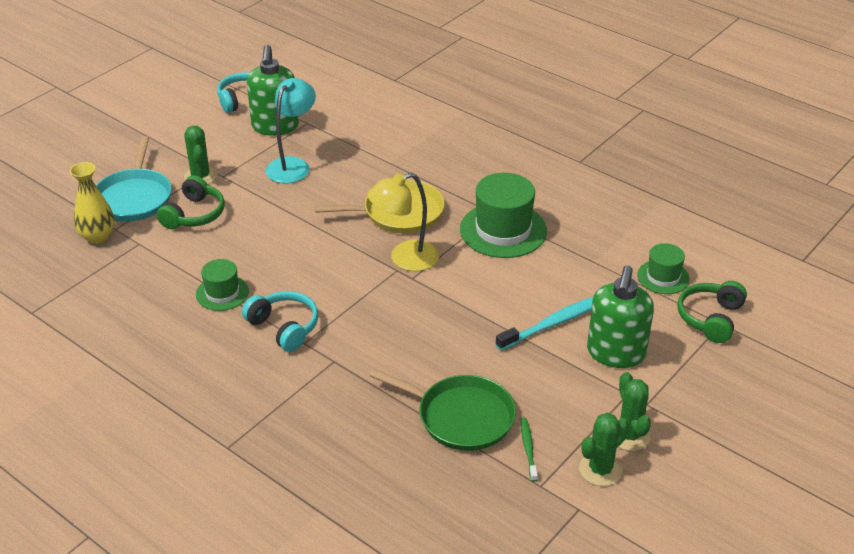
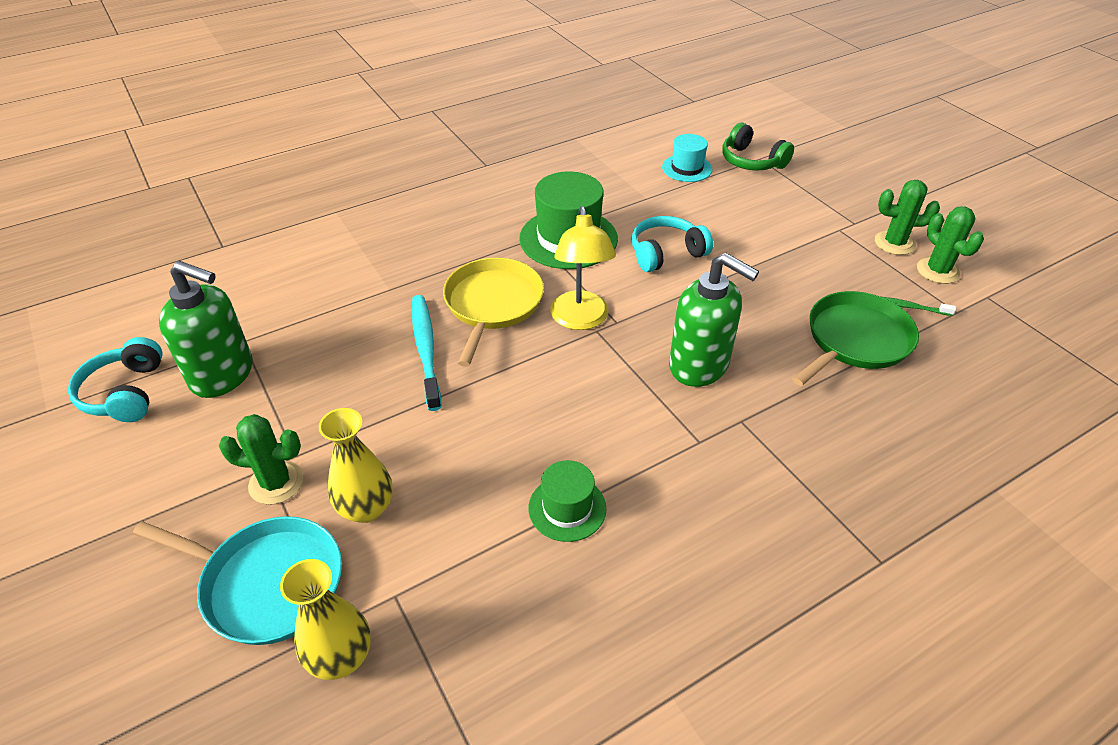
camera: 70 degrees left, 5 degrees up
(194, 214) = (366, 508): green headphones -> yellow vase
(284, 327) = (664, 455): turquoise headphones -> turquoise headphones (666, 253)
(293, 165) = (328, 375): turquoise lamp -> none
(555, 323) = (729, 244): turquoise toothbrush -> turquoise toothbrush (426, 349)
(616, 353) = (783, 221): green soap dispenser -> green soap dispenser (699, 365)
(663, 277) = (687, 168): green hat -> turquoise hat

